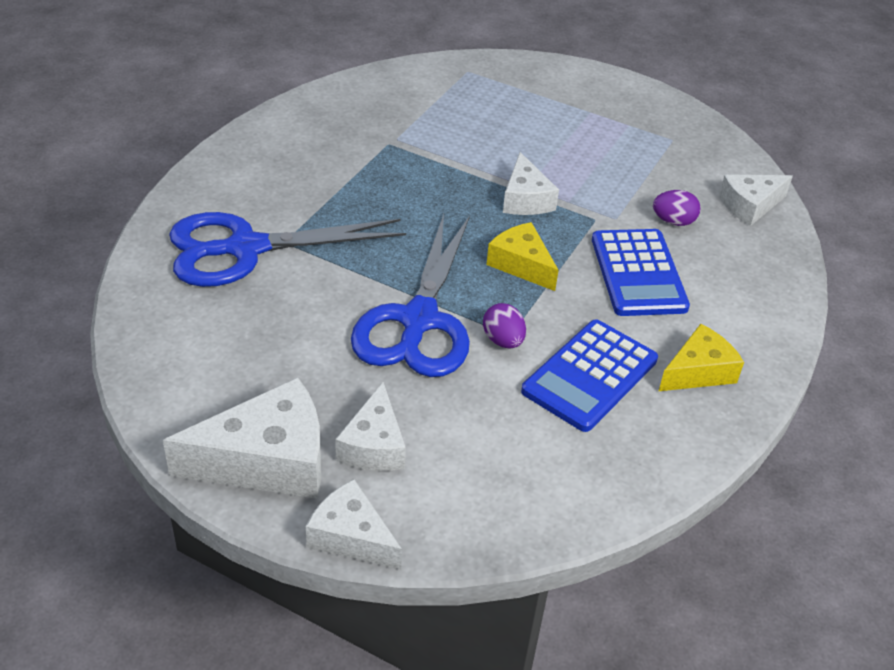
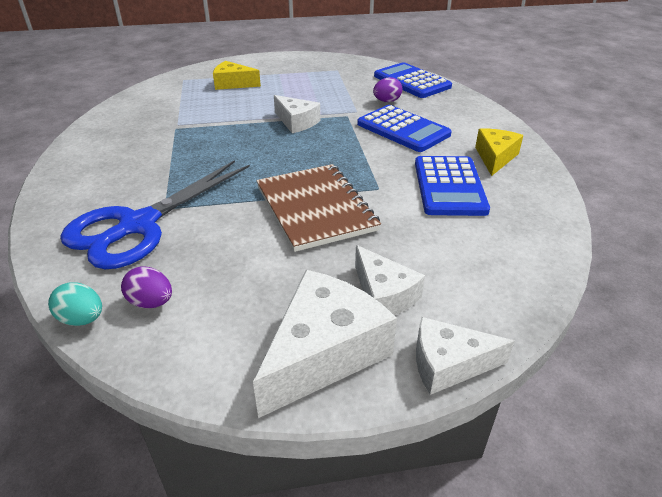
camera: 35 degrees left, 5 degrees down
(127, 317) = (82, 319): none -> turquoise egg
(418, 321) = (315, 208): blue scissors -> brown notebook
(503, 341) = (379, 193): purple egg -> purple egg (151, 302)
(521, 264) = (337, 152): yellow cheese -> yellow cheese (233, 84)
(749, 206) = (412, 81): white cheese -> blue calculator

